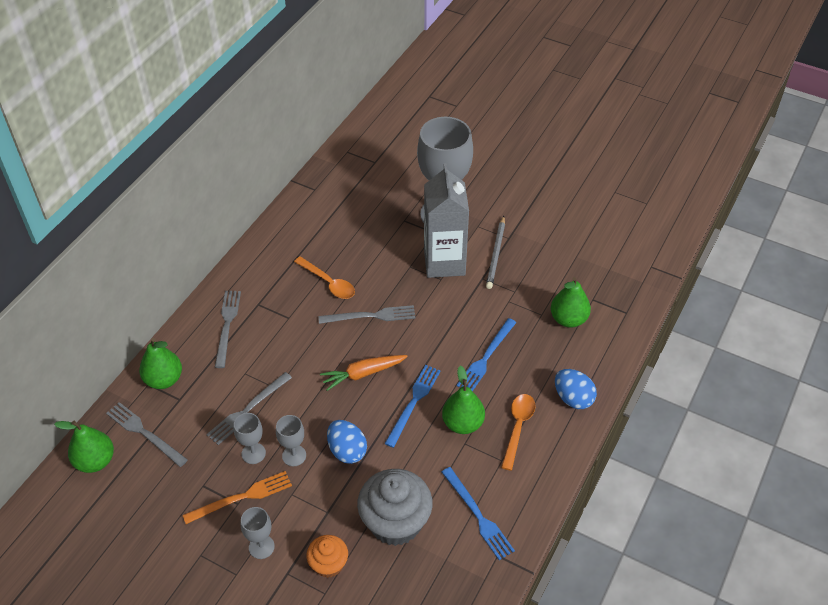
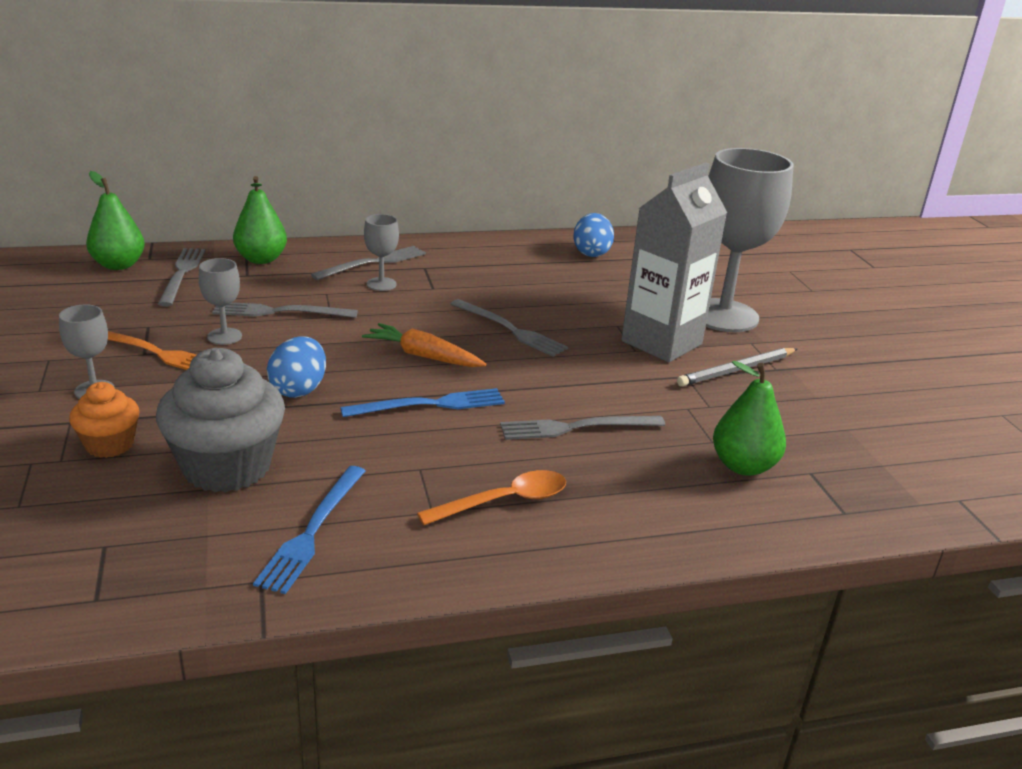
camera: 45 degrees right, 20 degrees down
(294, 455) = (250, 360): grey goblet -> grey goblet (381, 284)
(329, 283) = (513, 291): orange spoon -> none
(463, 423) = (449, 453): green pear -> none
(486, 357) = (576, 428): blue fork -> grey fork
(573, 398) = (624, 529): blue egg -> blue egg (591, 253)

